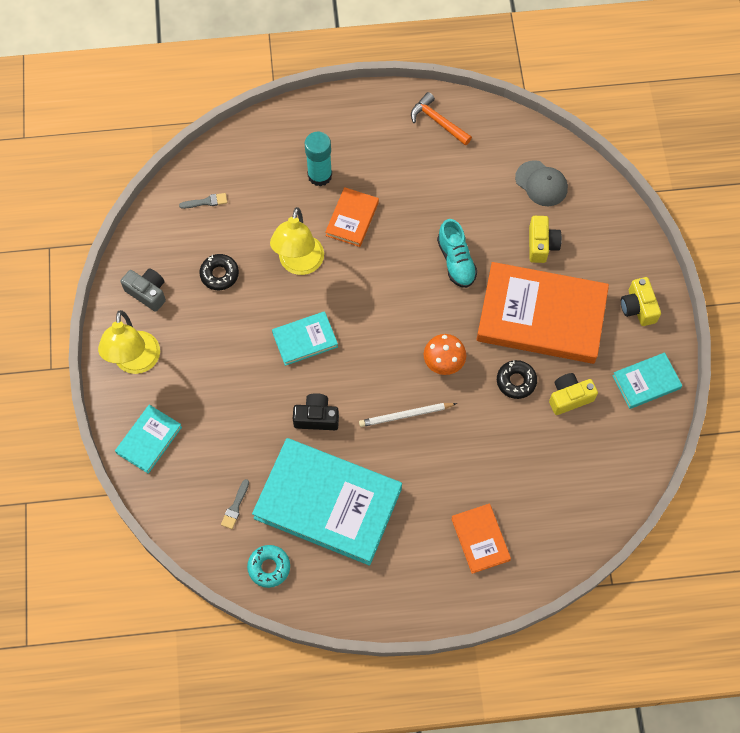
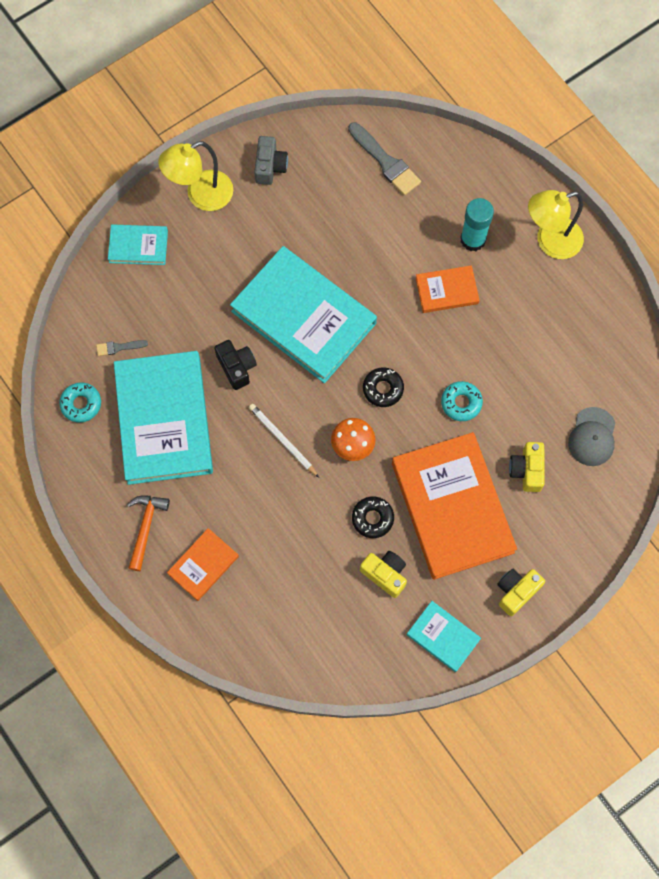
camera: 60 degrees right, 5 degrees up
(206, 202) = (385, 162): grey brush -> grey brush, size x1.94
(219, 274) = (322, 213): black donut -> black donut (383, 389)
(299, 264) = (373, 272): yellow lamp -> yellow lamp (550, 241)
(305, 339) = (304, 317): turquoise book -> turquoise book, size x2.12
(438, 121) = (597, 310): orange hammer -> orange hammer (146, 528)
(456, 261) = (461, 403): turquoise shoe -> turquoise donut
(541, 245) = (527, 470): yellow camera -> yellow camera turned 120 degrees clockwise

